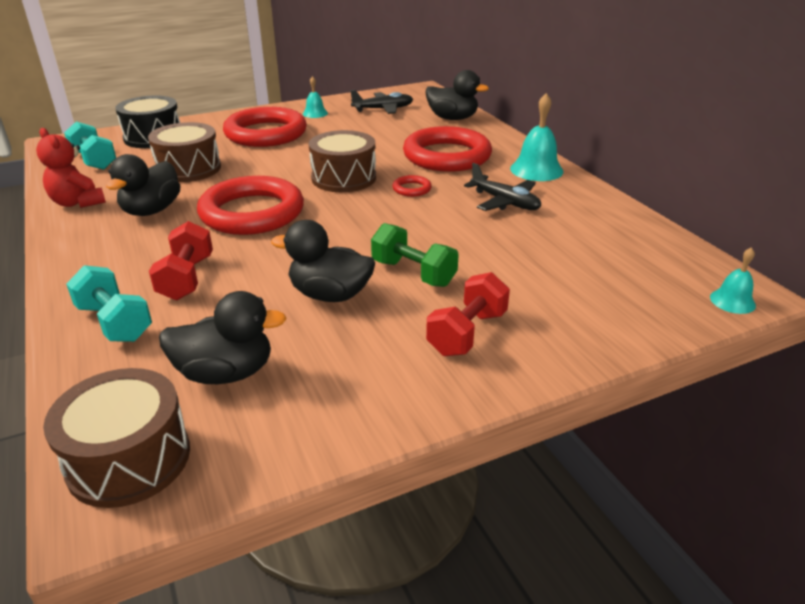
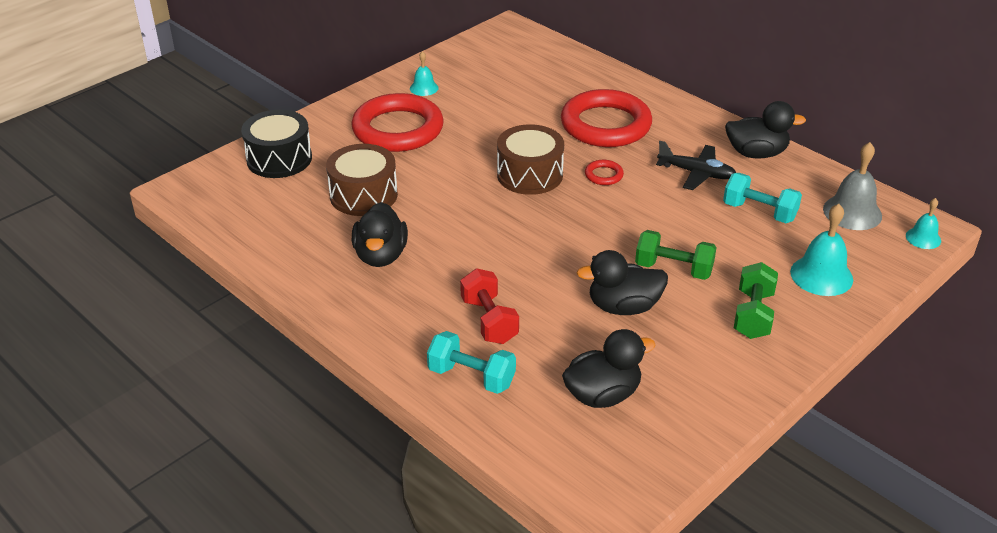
camera: 20 degrees left, 5 degrees up
(78, 203) = (295, 263): red teddy bear -> none
(94, 160) = (249, 205): turquoise dumbbell -> turquoise dumbbell (759, 212)
(129, 459) = (595, 475): brown drum -> none
(252, 213) = (480, 236): red ring -> none
(383, 109) = (492, 68): black plane -> none
(452, 118) = (574, 69): black duck -> black duck (756, 153)
(467, 333) = (753, 315): red dumbbell -> green dumbbell
(536, 170) = (699, 126): turquoise bell -> turquoise bell (821, 275)
(656, 261) = (852, 212): none -> grey bell

